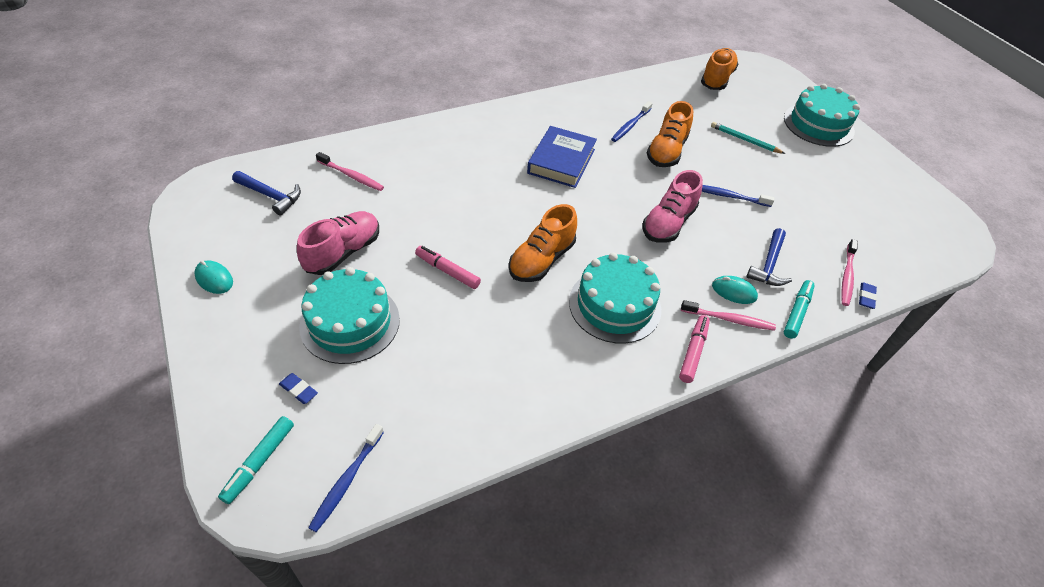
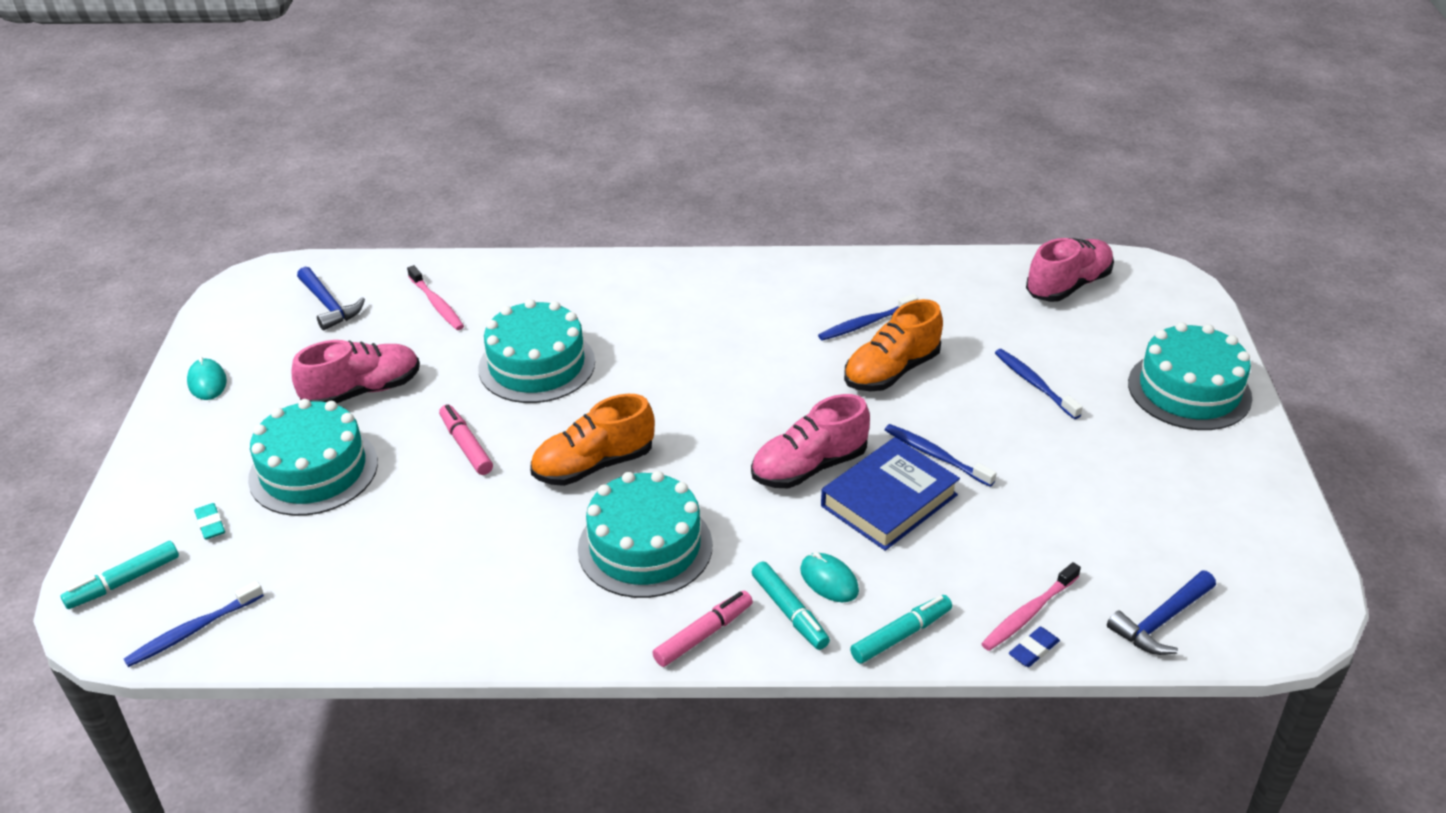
camera: 30 degrees right, 10 degrees down
(299, 390) = (210, 524): blue eraser -> turquoise eraser
(453, 201) = (537, 365): none -> turquoise cake
(561, 161) = (722, 349): blue book -> blue book (889, 500)
(716, 79) = (1068, 286): orange shoe -> pink shoe
(728, 319) = (789, 612): pink toothbrush -> turquoise marker
(744, 140) = (1034, 384): turquoise pencil -> blue toothbrush
(769, 265) = (914, 562): blue hammer -> blue hammer (1160, 621)

